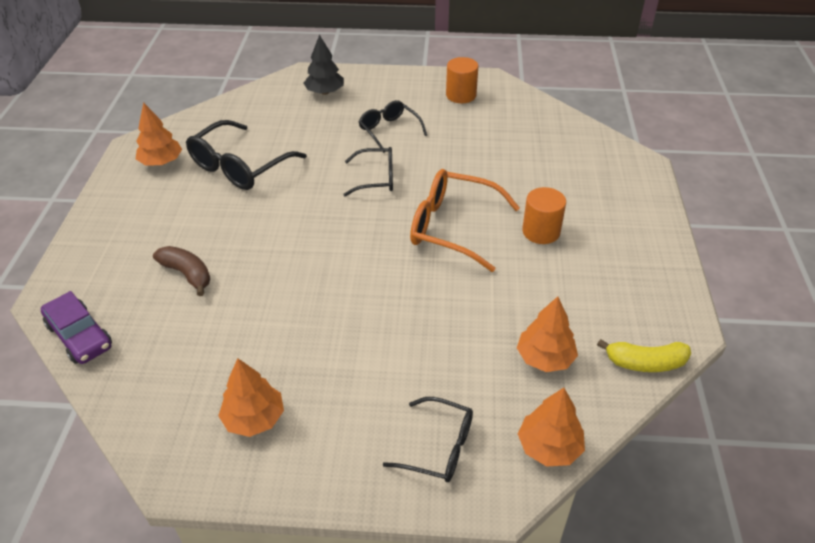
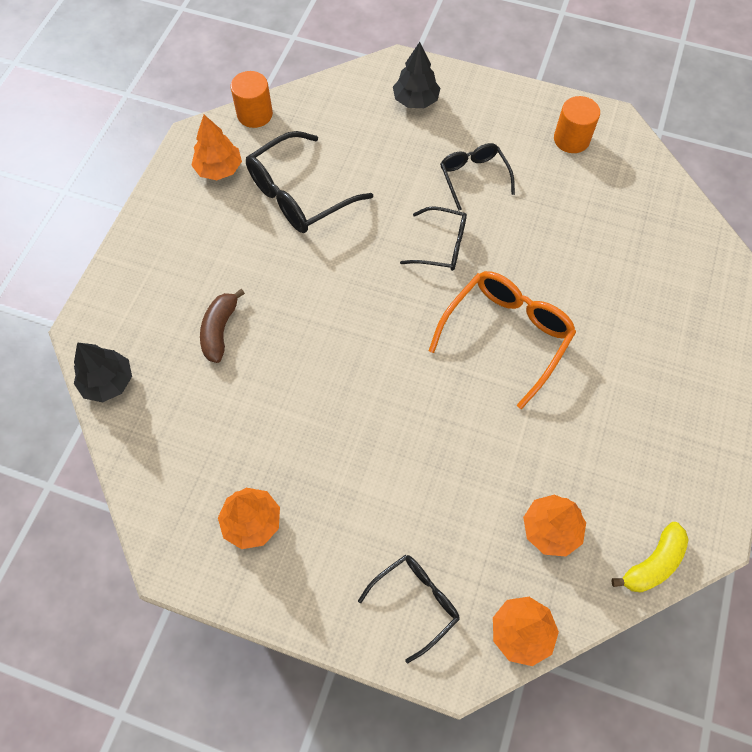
camera: 15 degrees right, 20 degrees up
(80, 336) = (108, 382): purple car -> black tree
(187, 274) = (220, 330): brown banana -> brown banana turned 135 degrees counterclockwise
(438, 447) = (415, 602): black glasses -> black glasses turned 75 degrees counterclockwise
(453, 227) = (506, 336): orange glasses -> orange glasses turned 90 degrees clockwise
(541, 231) = (600, 365): orange cylinder -> orange cylinder (255, 114)
(645, 363) = (653, 563): yellow banana -> yellow banana turned 60 degrees counterclockwise

